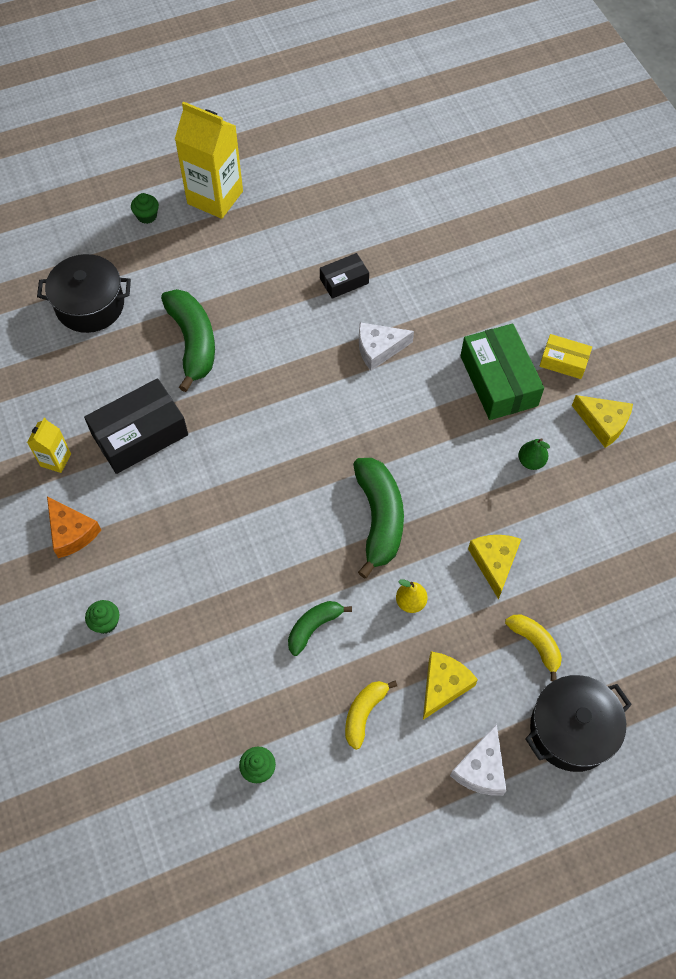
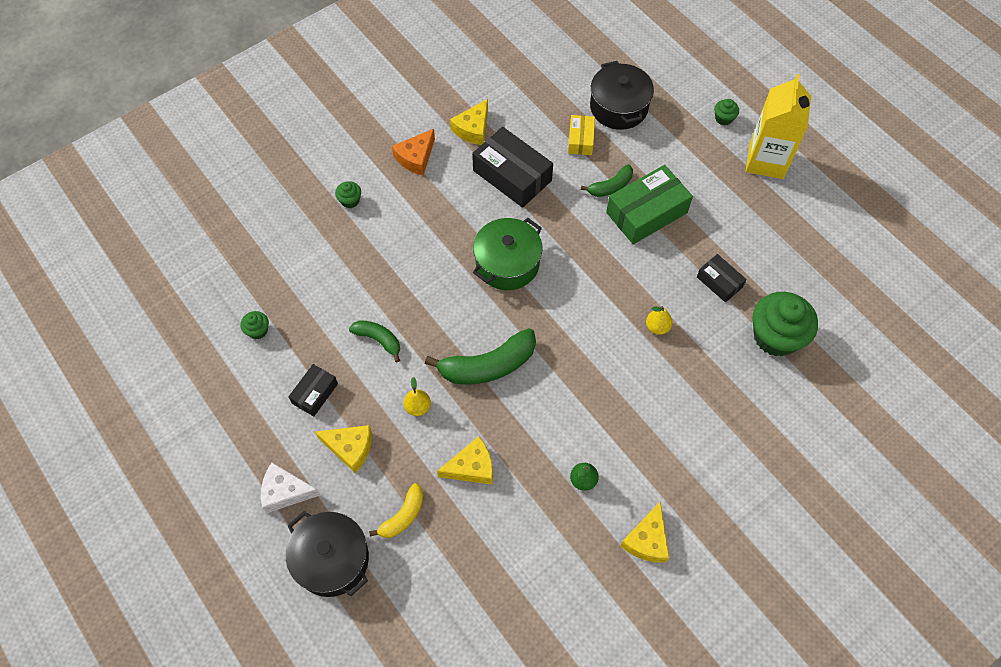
camera: 75 degrees right, 0 degrees up
(55, 460) = (473, 129): yellow carton -> yellow cheese
(193, 342) = (610, 186): green banana -> green banana, size x0.57
(256, 468) = (507, 263): none -> green pot
(364, 713) = (315, 393): yellow banana -> black box
(379, 349) = (657, 327): white cheese -> yellow pear
(418, 255) = (775, 336): none -> green cupcake
(499, 381) = (661, 435): green box -> green box (646, 213)
(563, 361) = (704, 491): yellow box -> yellow box (581, 140)

